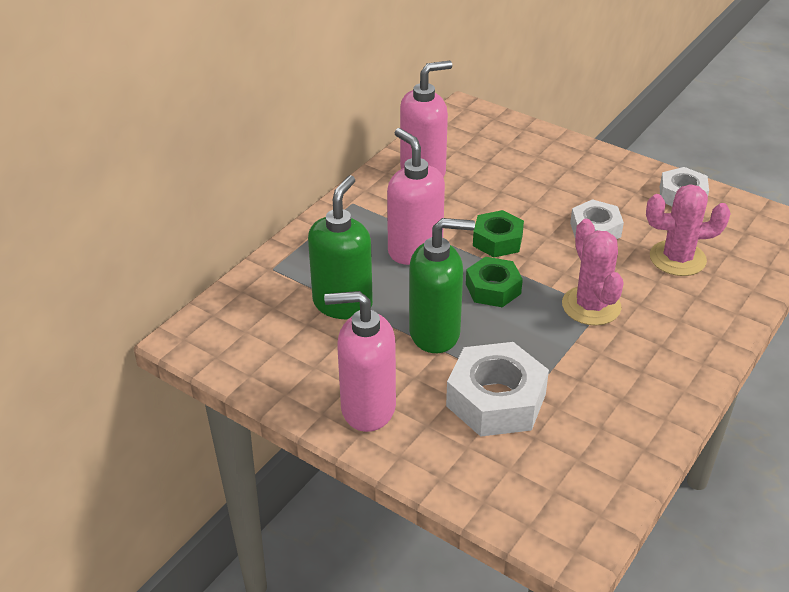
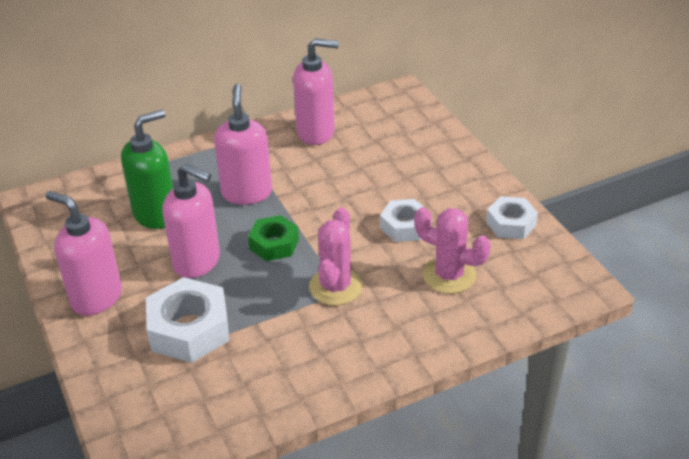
camera: 30 degrees right, 0 degrees up
(435, 333) = (197, 262): green soap dispenser -> pink soap dispenser
(497, 240) = (317, 207): green nut -> none

